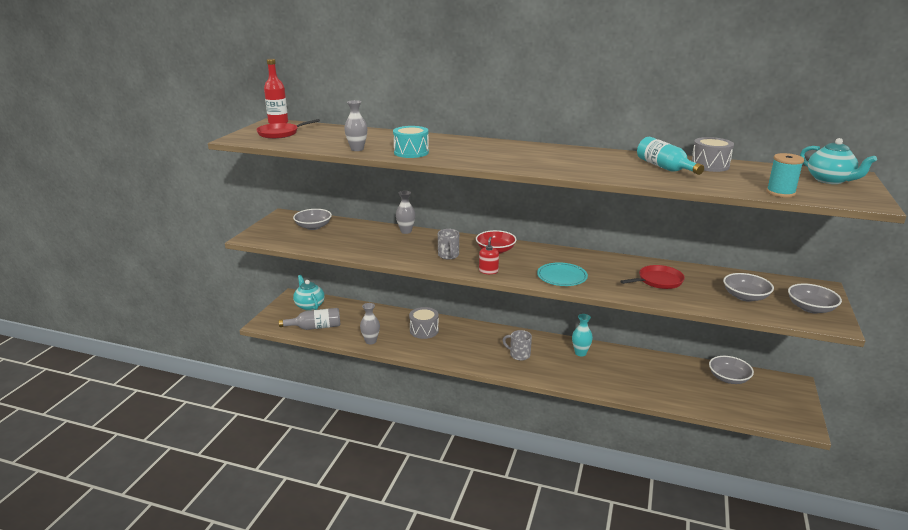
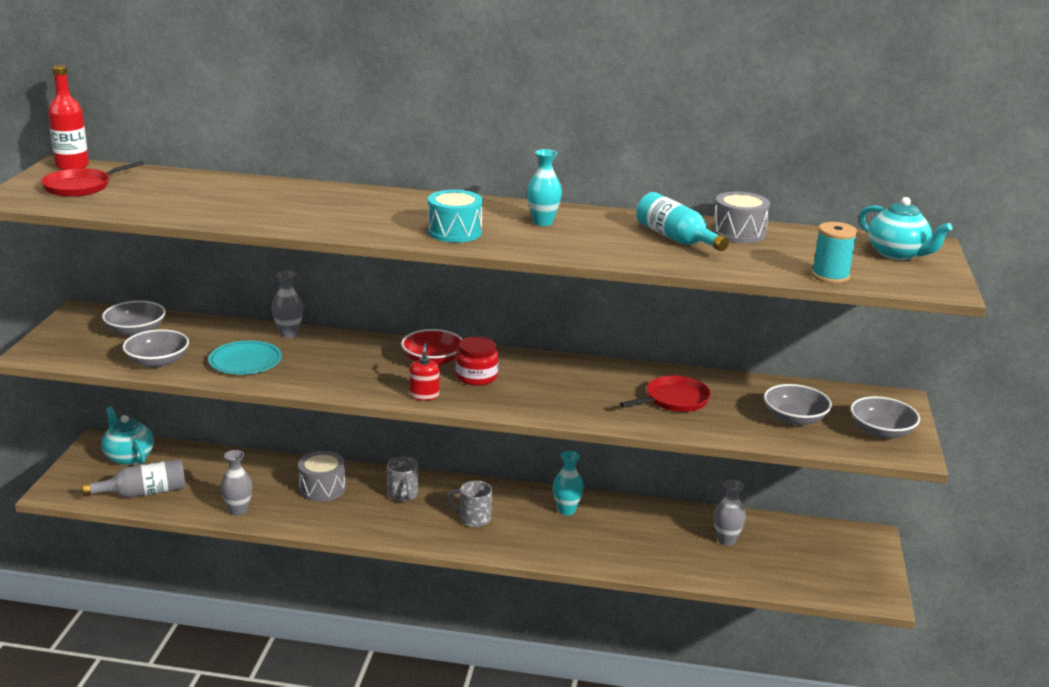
camera: 10 degrees left, 0 degrees up
(357, 149) = (213, 215): grey vase -> grey vase (726, 540)
(411, 152) = (299, 219): turquoise drum -> turquoise drum (454, 232)
(448, 256) = (360, 372): grey mug -> grey mug (403, 495)
(523, 261) = (476, 377): none -> red jar
(562, 277) = (534, 400): turquoise plate -> turquoise plate (245, 361)
(571, 157) = (543, 222): none -> turquoise vase
(728, 378) = (780, 535): grey bowl -> grey bowl (157, 361)

